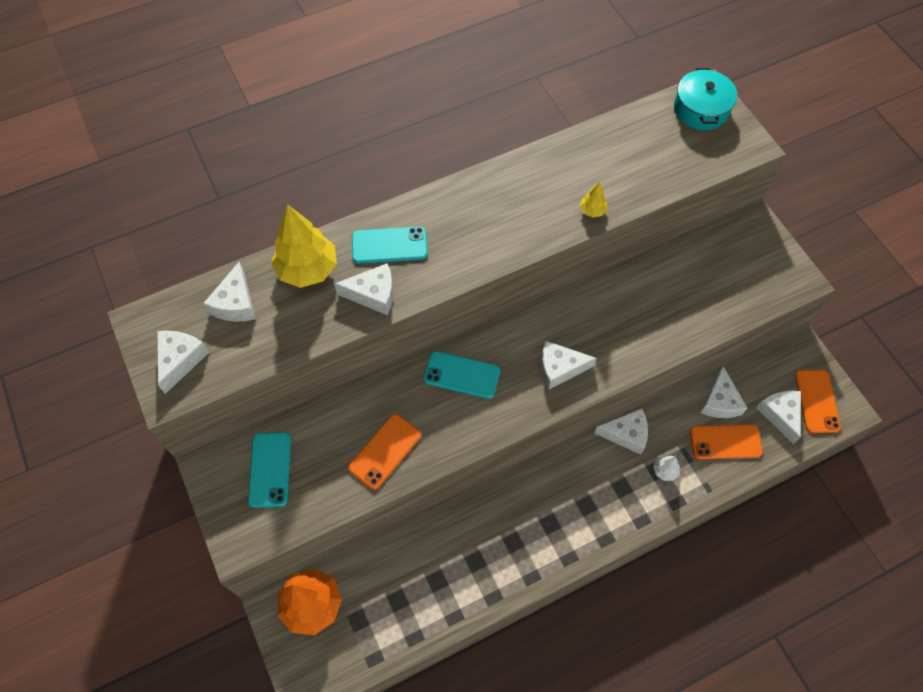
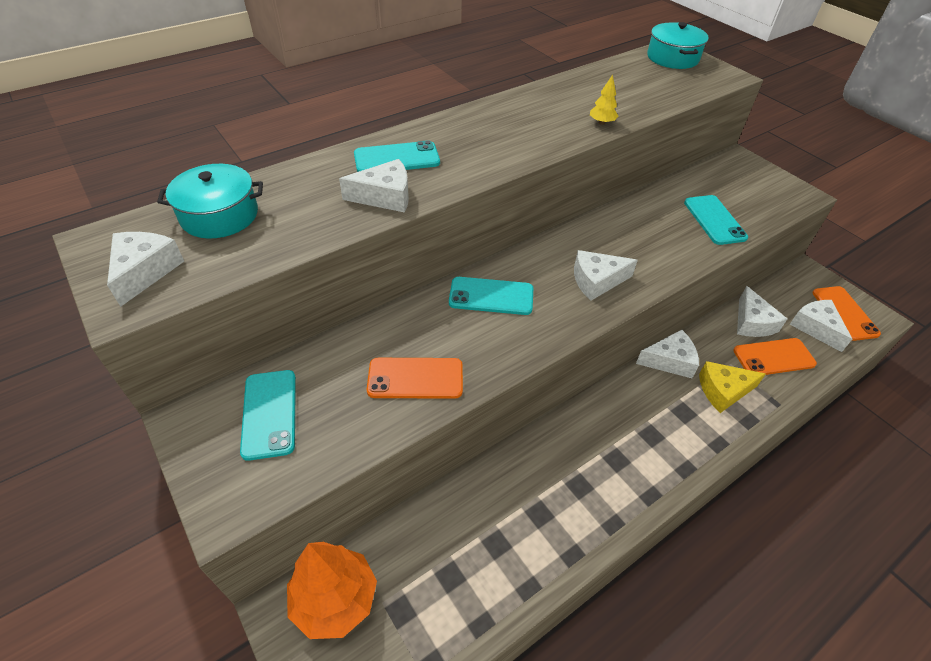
camera: 10 degrees left, 15 degrees down
(235, 303) = (219, 215): white cheese -> turquoise pot
(307, 269) = (305, 182): yellow tree -> none
(385, 451) = (415, 378): orange phone -> orange phone turned 60 degrees clockwise
(664, 471) = (723, 391): white tree -> yellow cheese
(696, 306) = (714, 220): none -> turquoise phone

